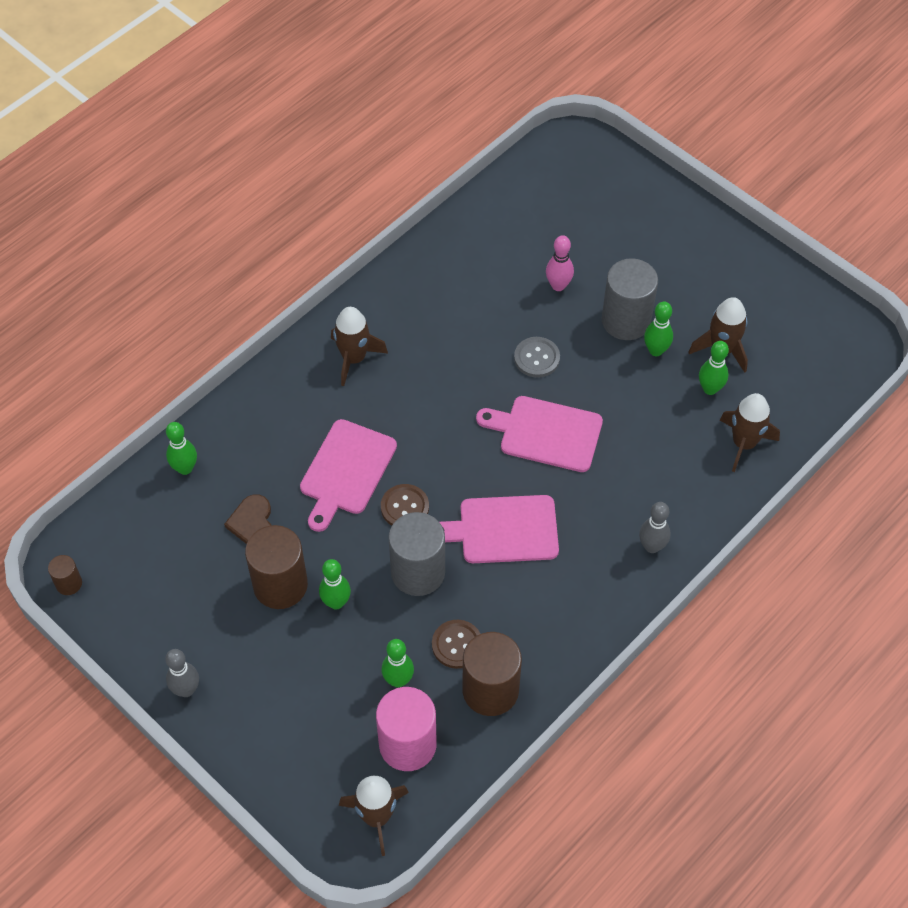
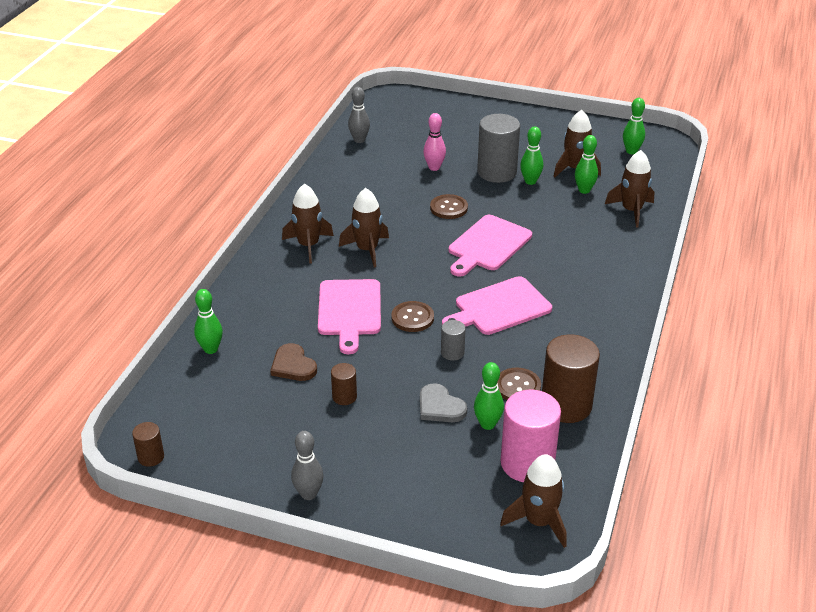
camera: 25 degrees left, 20 degrees down
(280, 585) = (344, 397): brown cylinder -> brown cylinder, size x0.49
(336, 602) = (399, 392): green bowling pin -> green bowling pin (631, 151)
(365, 637) = (440, 407): none -> grey heart
(412, 389) = (367, 250): none -> brown rocket
(418, 572) = (452, 353): grey cylinder -> grey cylinder, size x0.49
(537, 358) = (449, 208): grey button -> brown button
(546, 433) = (488, 245): pink cutting board -> pink cutting board turned 45 degrees counterclockwise
(652, 546) = (616, 283): grey bowling pin -> grey bowling pin (359, 140)

